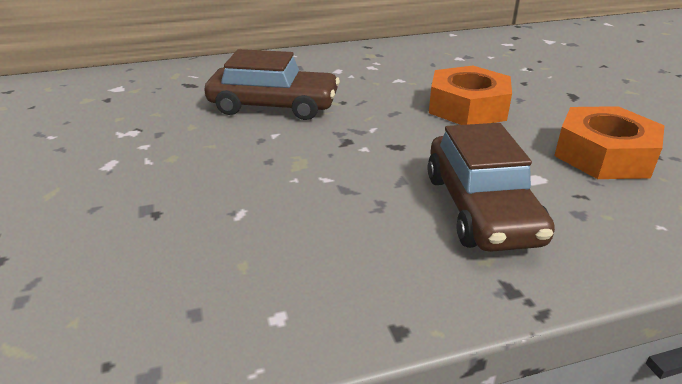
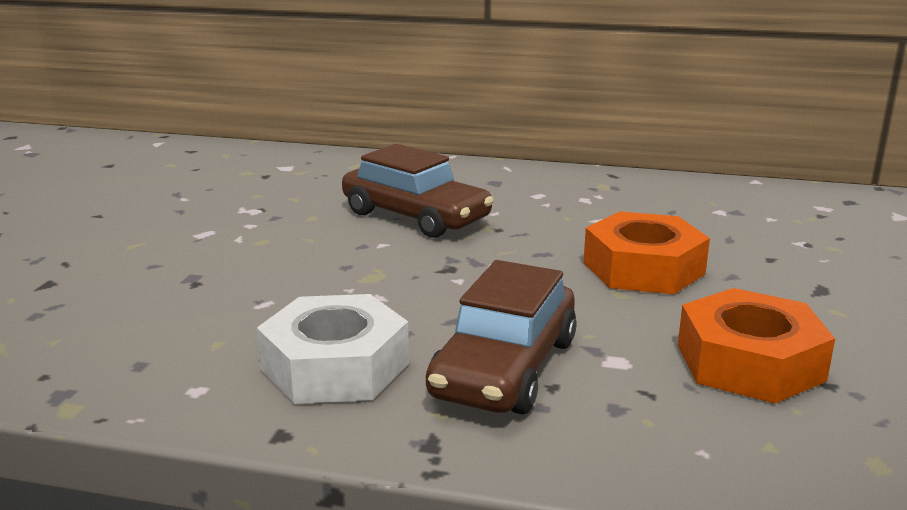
camera: 30 degrees right, 10 degrees down
(366, 250) = (335, 366): none -> white nut

